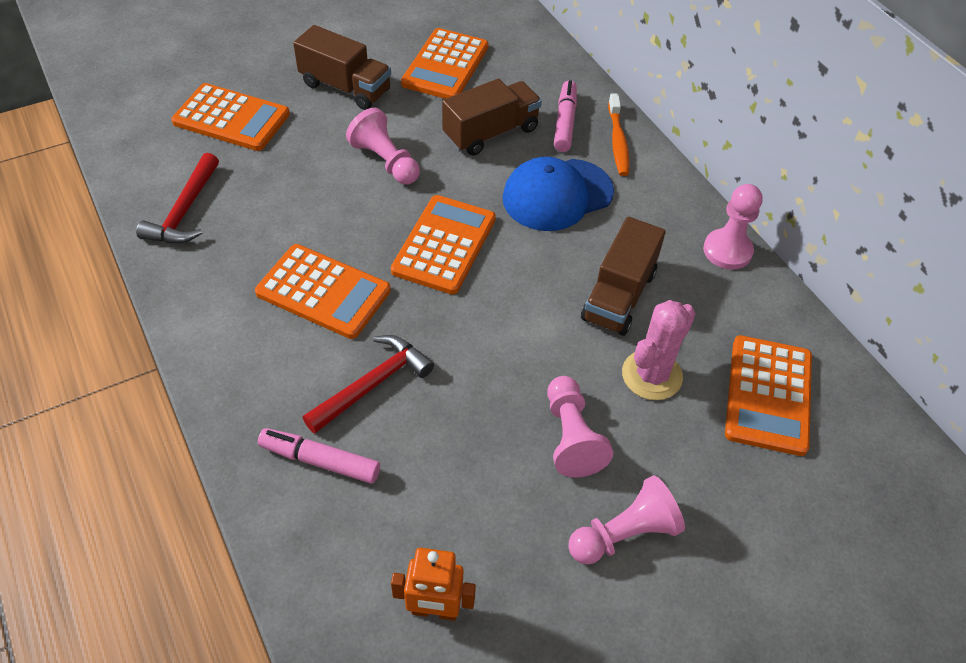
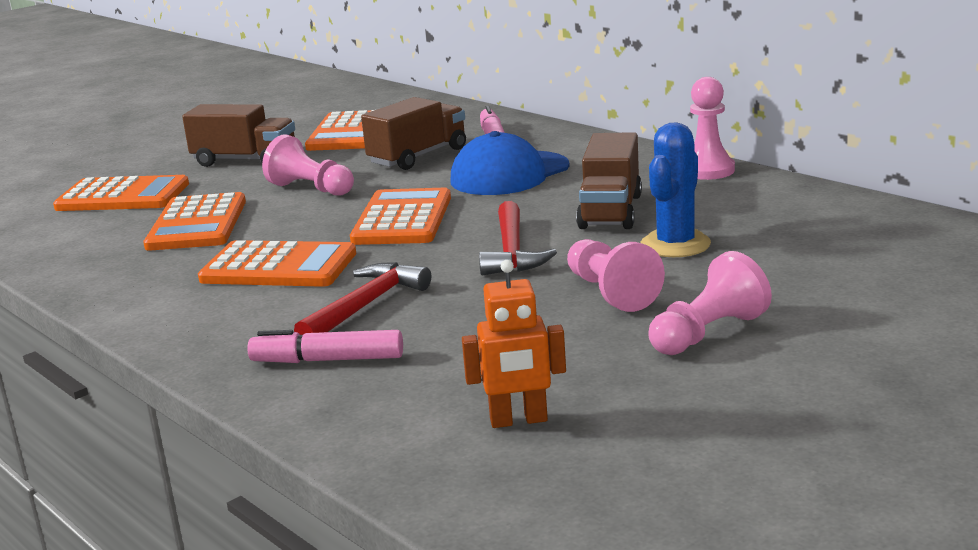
camera: 10 degrees left, 30 degrees down
(185, 211) = (91, 253): red hammer -> red hammer (512, 251)
(618, 141) = (555, 139): orange toothbrush -> none
(652, 375) = (675, 244): pink cactus -> blue cactus
(768, 395) = (805, 232): orange calculator -> orange calculator (197, 224)

